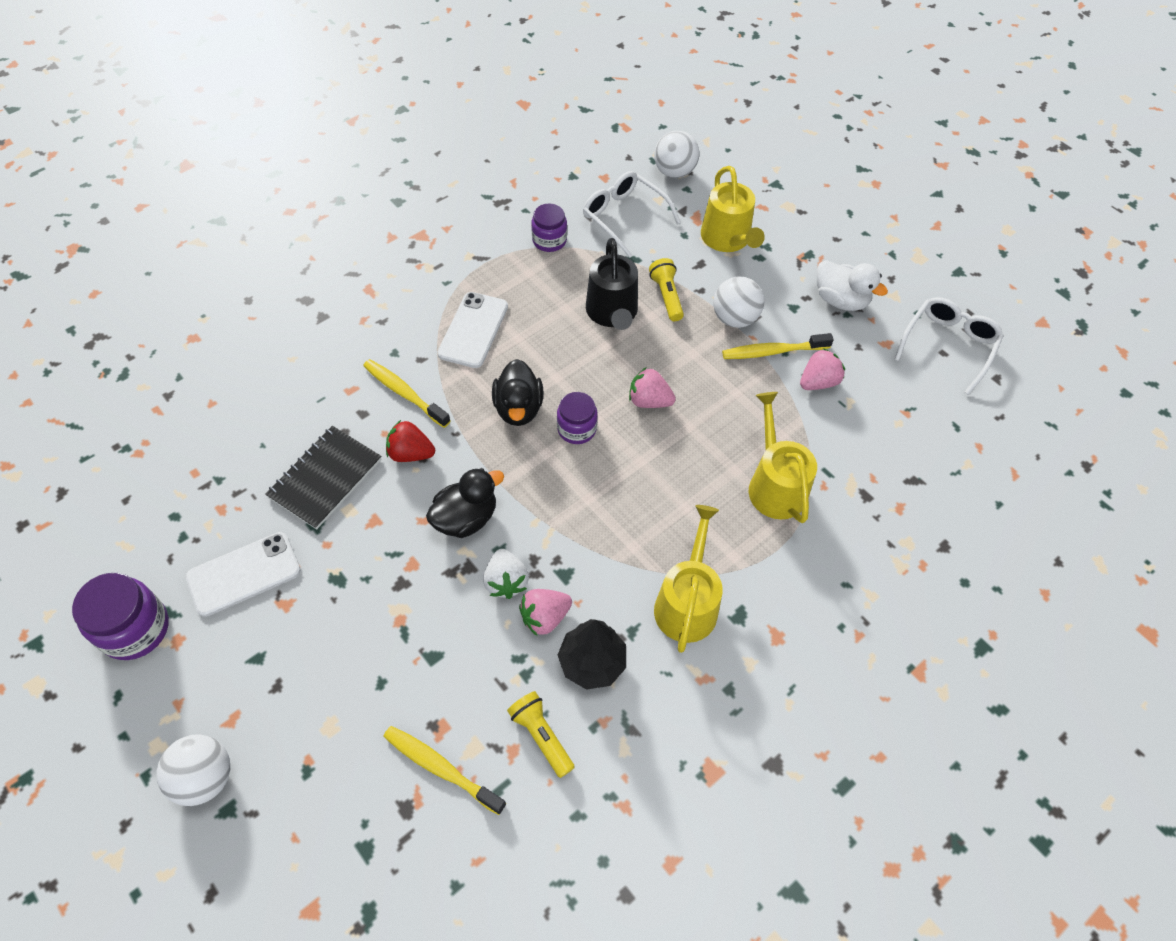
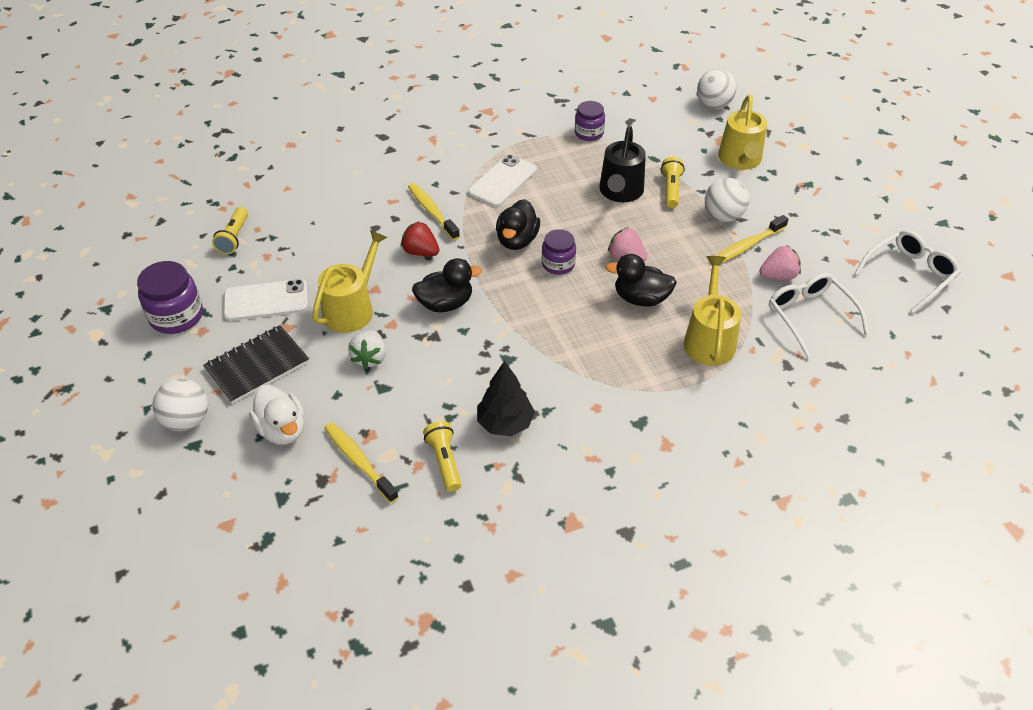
camera: 20 degrees right, 10 degrees down
(169, 493) = (234, 237): none -> yellow flashlight
(325, 478) = (350, 254): black notebook -> black notebook (257, 366)
(506, 581) = (459, 353): white strawberry -> white strawberry (370, 358)
(545, 617) = (480, 384): pink strawberry -> none
(624, 217) = (658, 129): white glasses -> white glasses (810, 316)
(684, 451) = (641, 298): none -> black duck
(687, 603) = (599, 403): yellow watering can -> yellow watering can (352, 309)
(772, 351) = (746, 246): yellow toothbrush -> yellow toothbrush turned 45 degrees counterclockwise
(840, 300) = (823, 222): white duck -> white duck (282, 430)

